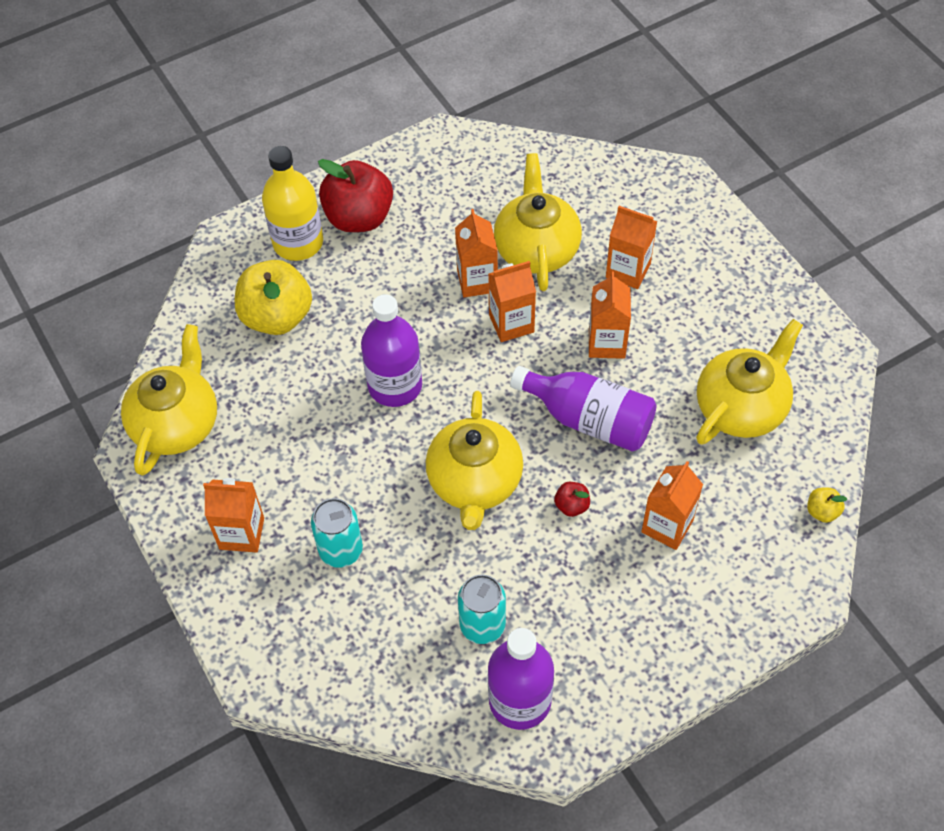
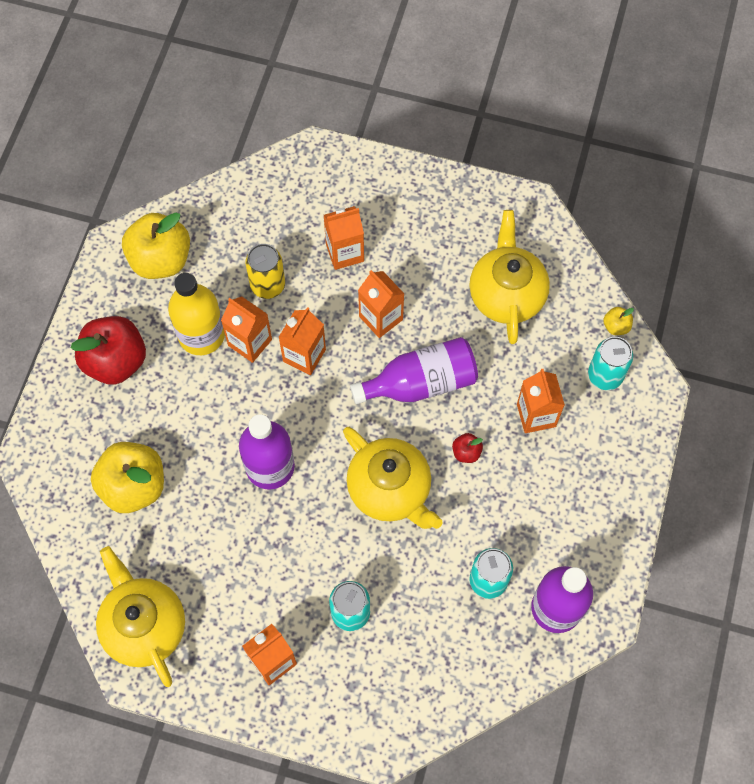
camera: 45 degrees left, 10 degrees up
(298, 242) = (90, 417): yellow bottle -> yellow bottle (201, 335)
(470, 170) = (161, 260): none -> yellow apple
(536, 249) = (268, 285): yellow teapot -> yellow can
(768, 544) = (605, 375): none -> turquoise can

